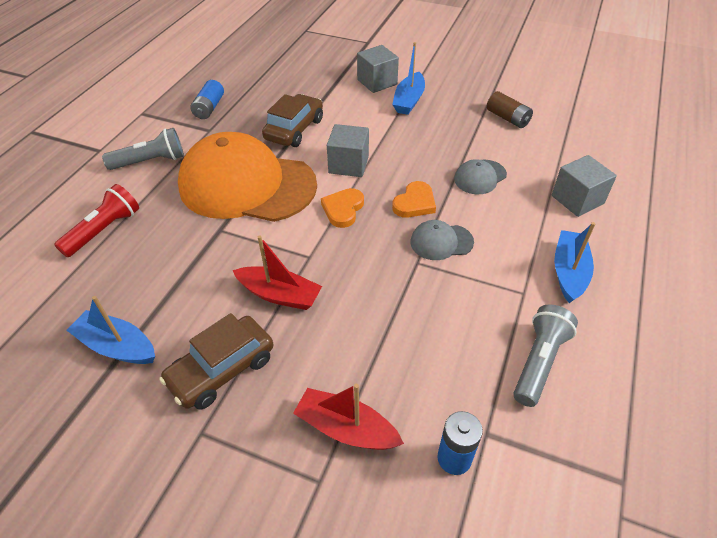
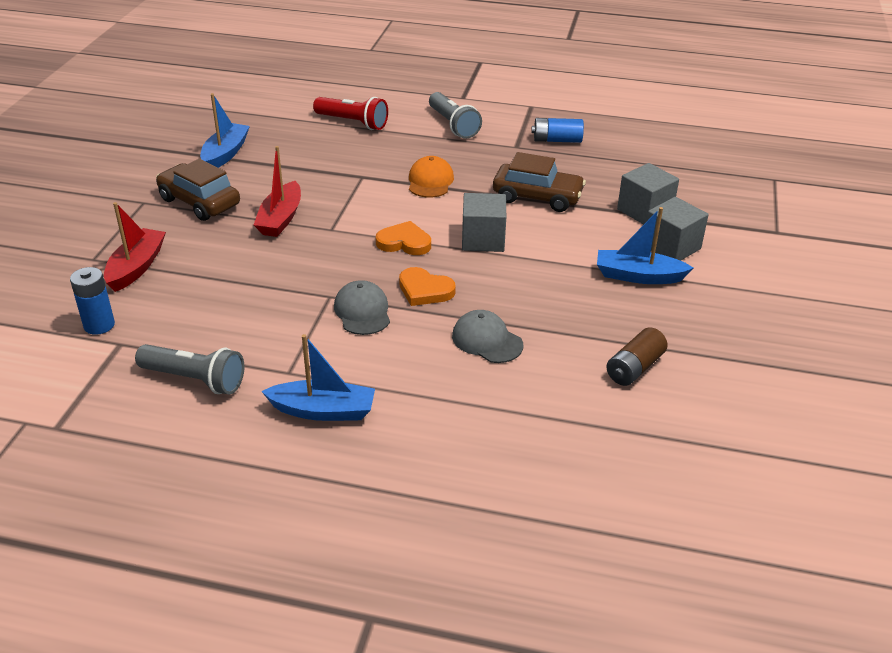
camera: 80 degrees right, 10 degrees down
(247, 185) = (430, 181): orange cap -> orange cap, size x0.41
(577, 199) = (461, 429): grey cube -> grey cube (644, 211)

